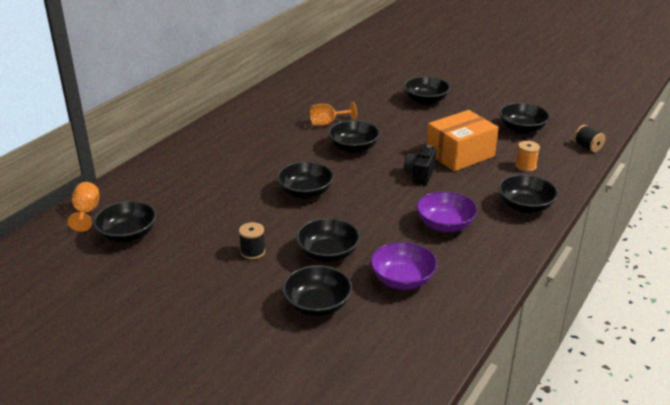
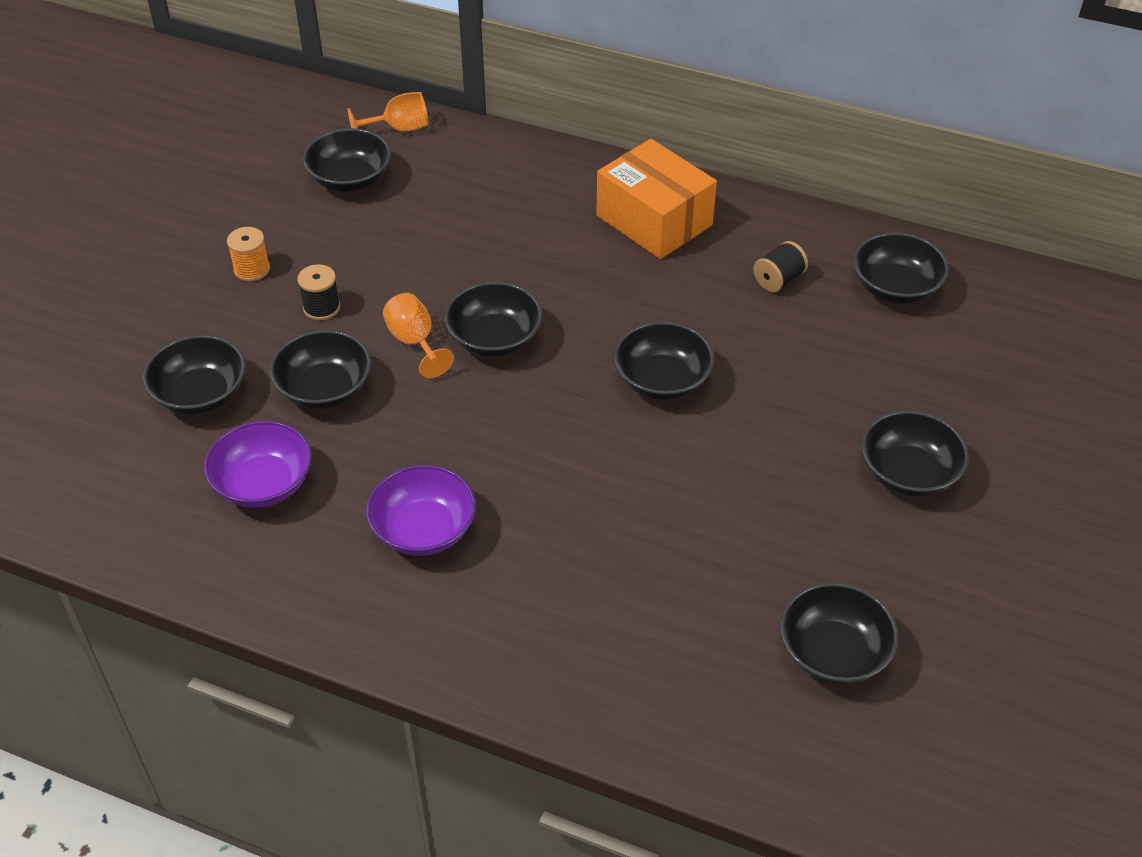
camera: 80 degrees right, 15 degrees up
(327, 123) = (748, 333): orange goblet -> orange goblet (415, 342)
(420, 174) = (588, 484): black camera -> none
(460, 154) = (683, 542): orange box -> orange box (654, 220)
(525, 166) = (663, 656): orange spool -> orange spool (252, 269)
(525, 206) = (504, 652): black bowl -> black bowl (895, 288)
(587, 147) = (787, 783): black spool -> black spool (778, 280)

